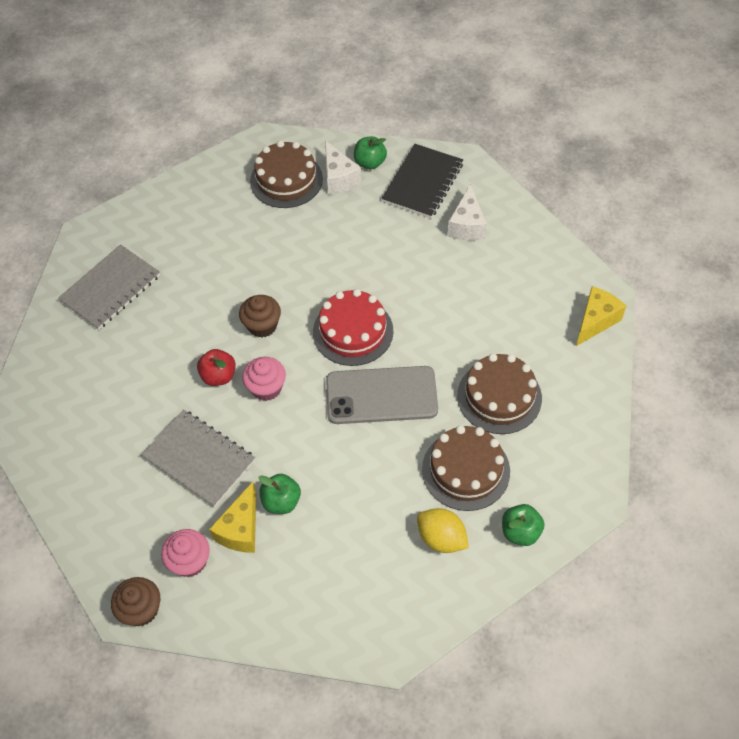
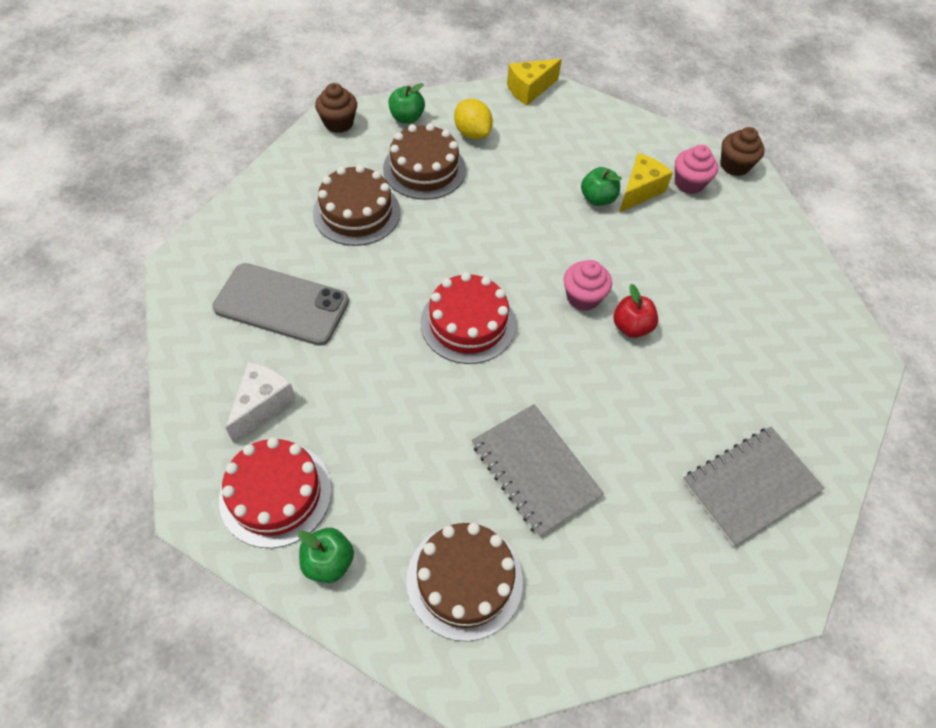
camera: 165 degrees left, 0 degrees up
(199, 459) = (667, 256): grey notebook -> grey notebook (535, 470)
(262, 325) = (567, 366): brown cupcake -> brown cupcake (338, 123)
(339, 178) = (386, 551): white cheese -> none
(381, 395) = (468, 251): grey phone -> grey phone (281, 304)
(423, 183) = (276, 494): black notebook -> red cake
(595, 321) = (211, 244): yellow cheese -> yellow cheese (529, 90)

